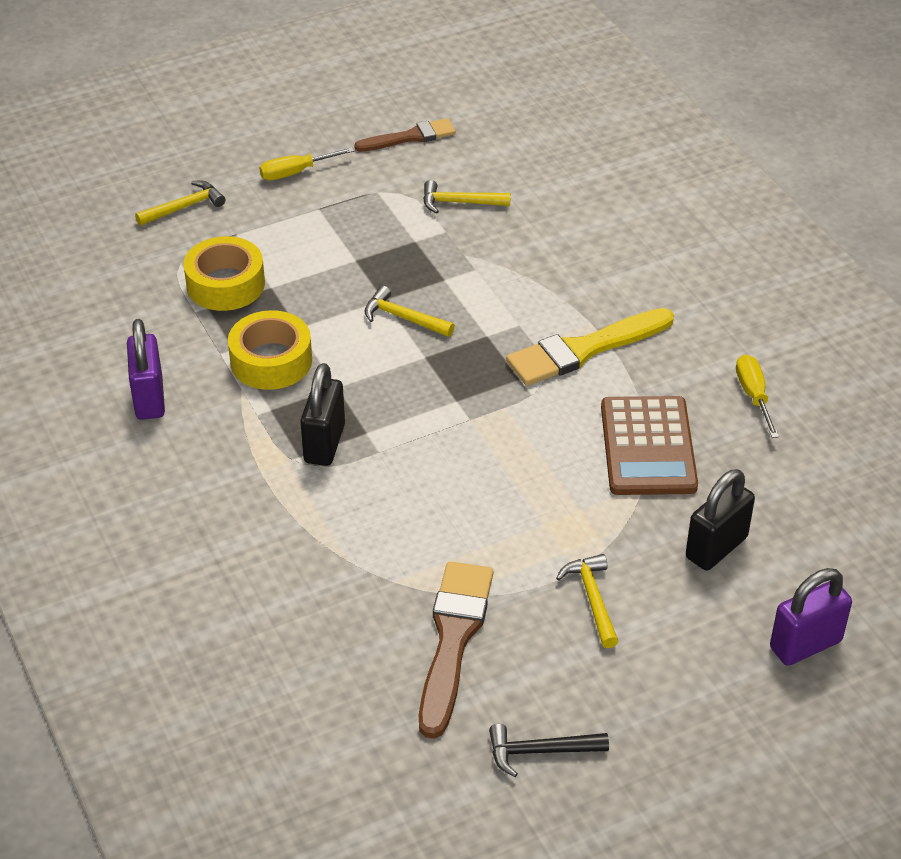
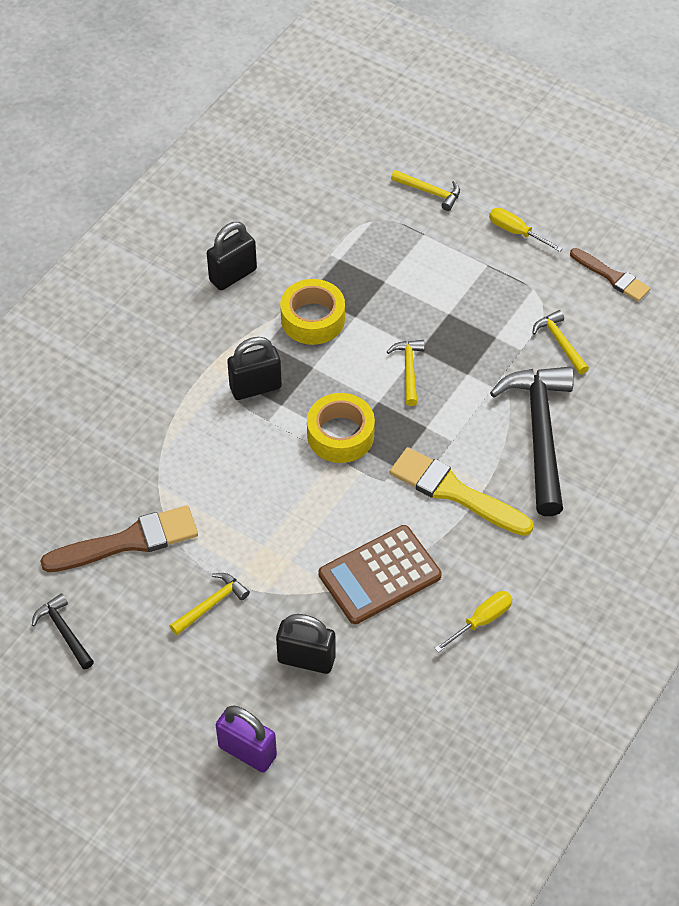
camera: 60 degrees right, 10 degrees up
(149, 398) = (233, 275): purple padlock -> black padlock
(225, 284) = (369, 256): yellow tape -> yellow tape (340, 435)
(558, 262) = (539, 433): none -> black hammer

